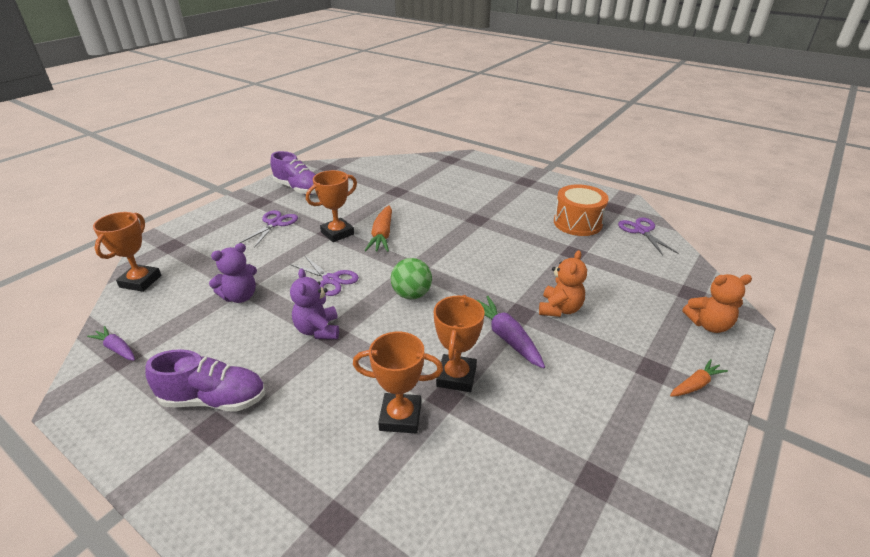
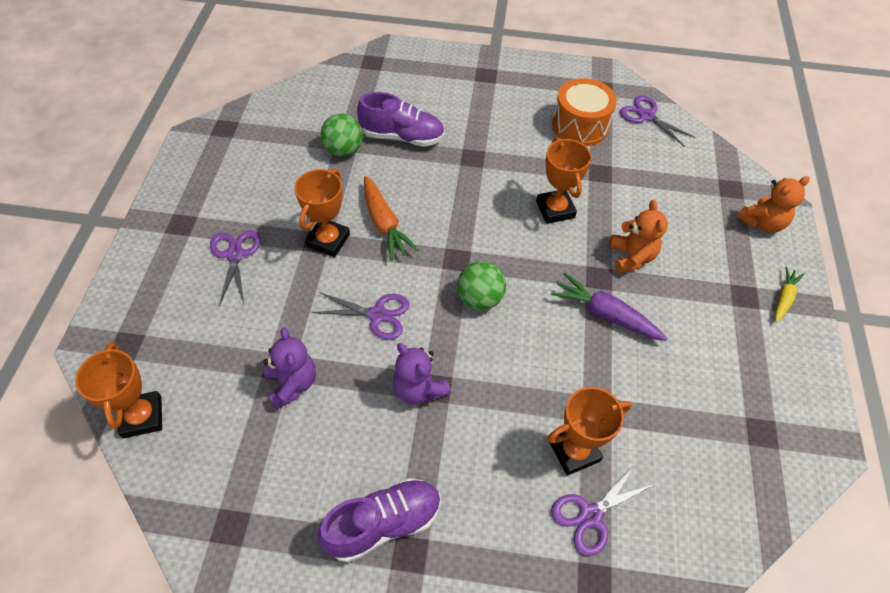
camera: 30 degrees left, 20 degrees up
(116, 348) = (211, 520): purple carrot -> none
(240, 296) = (292, 384): purple teddy bear -> purple teddy bear turned 45 degrees counterclockwise
(298, 189) = (215, 182): purple shoe -> purple shoe (402, 137)
(374, 469) = (590, 515): none -> purple scissors
(391, 194) = (343, 150): none -> green ball
(456, 376) = (592, 382): orange trophy -> orange trophy (555, 209)
(695, 384) = (783, 298): orange carrot -> yellow carrot

